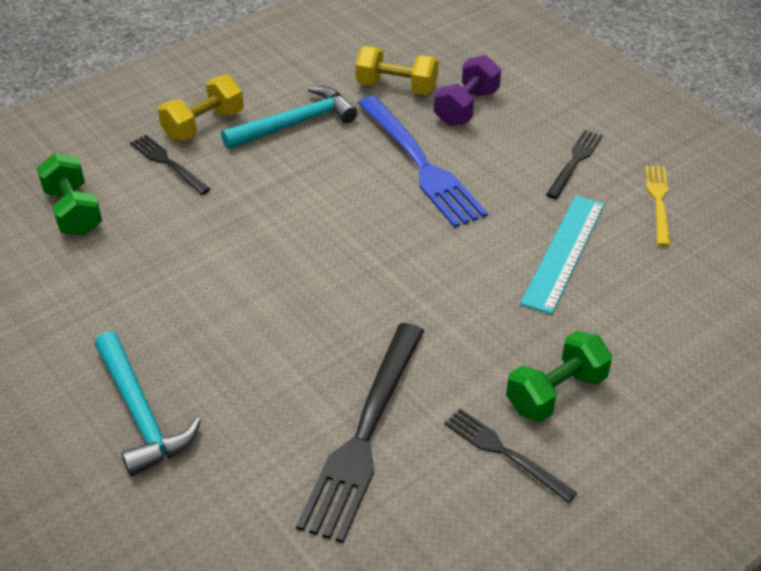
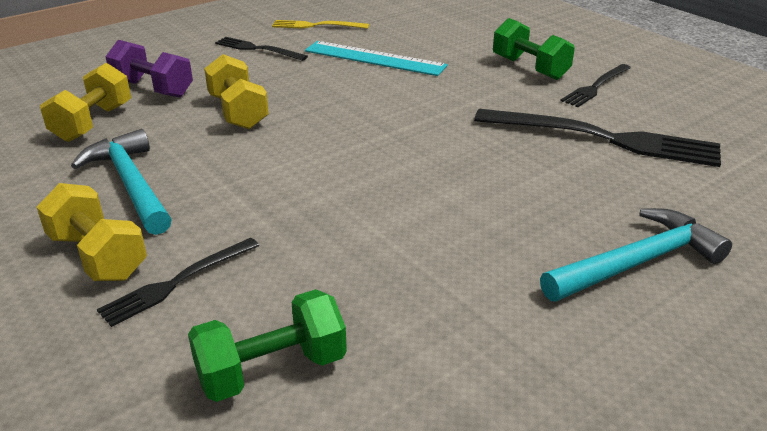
camera: 90 degrees left, 10 degrees down
(420, 164) = (238, 112): blue fork -> yellow dumbbell

